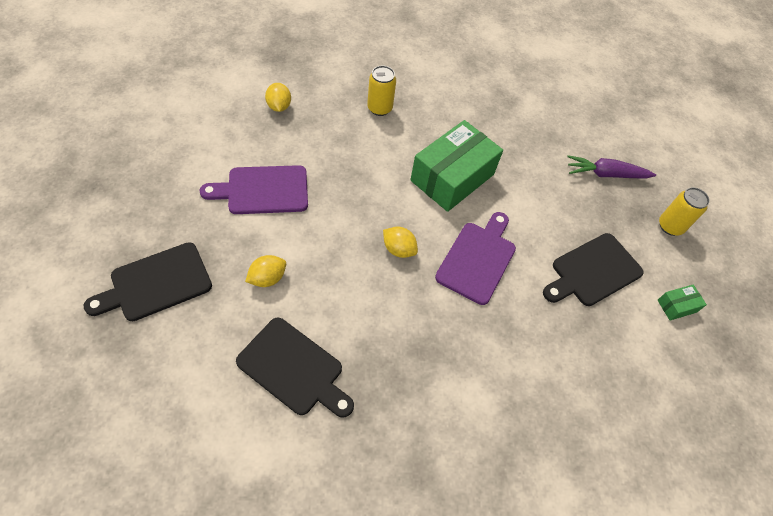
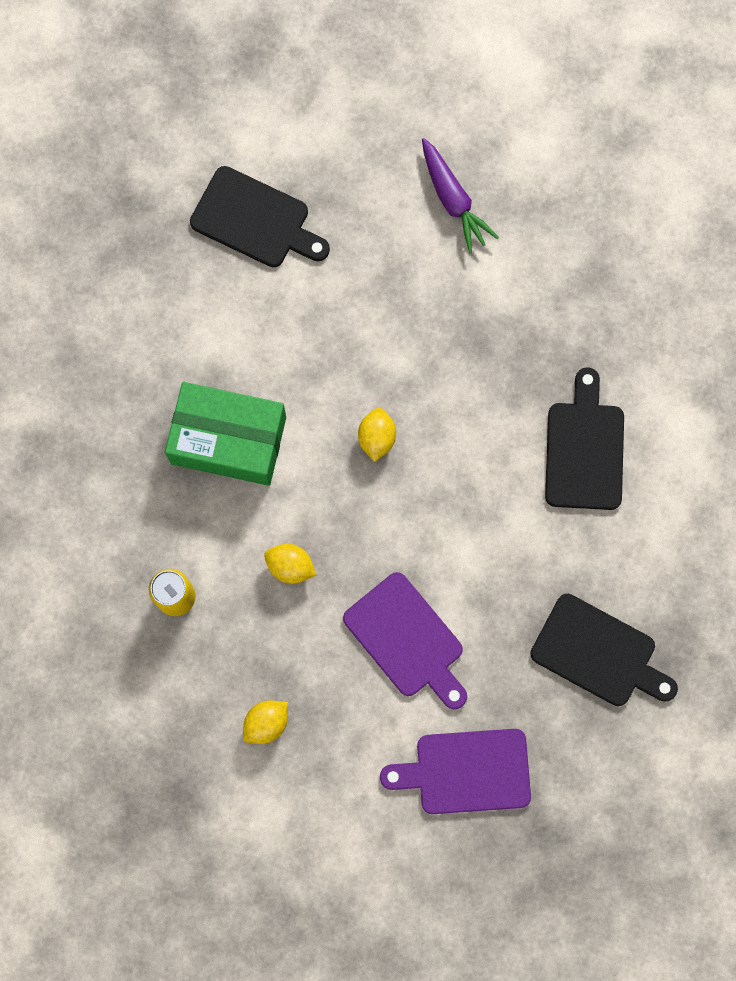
camera: 115 degrees left, 20 degrees up
(267, 278) = (511, 547): yellow lemon -> yellow lemon (290, 566)
(478, 259) = (328, 348): purple cutting board -> purple cutting board (466, 771)
(605, 174) = (90, 265): purple carrot -> purple carrot (453, 200)
(670, 226) = (124, 161): yellow can -> none
(677, 306) = (240, 117): green box -> none

